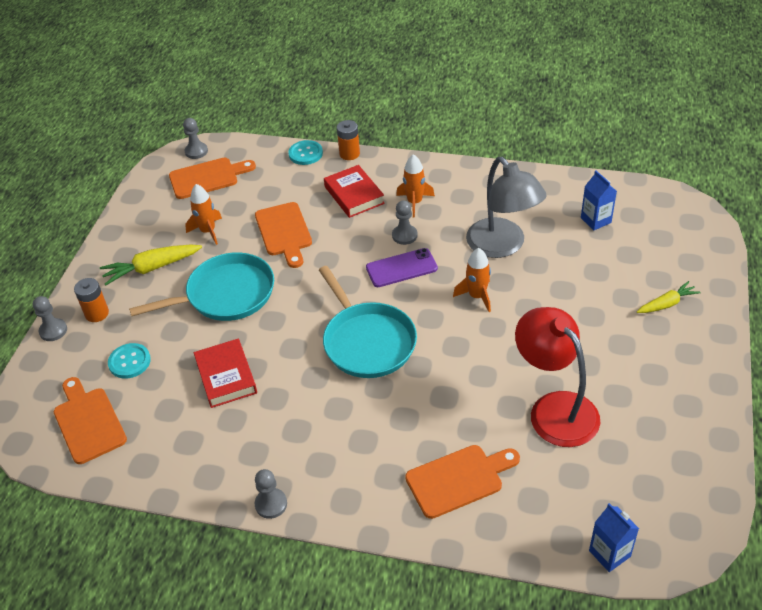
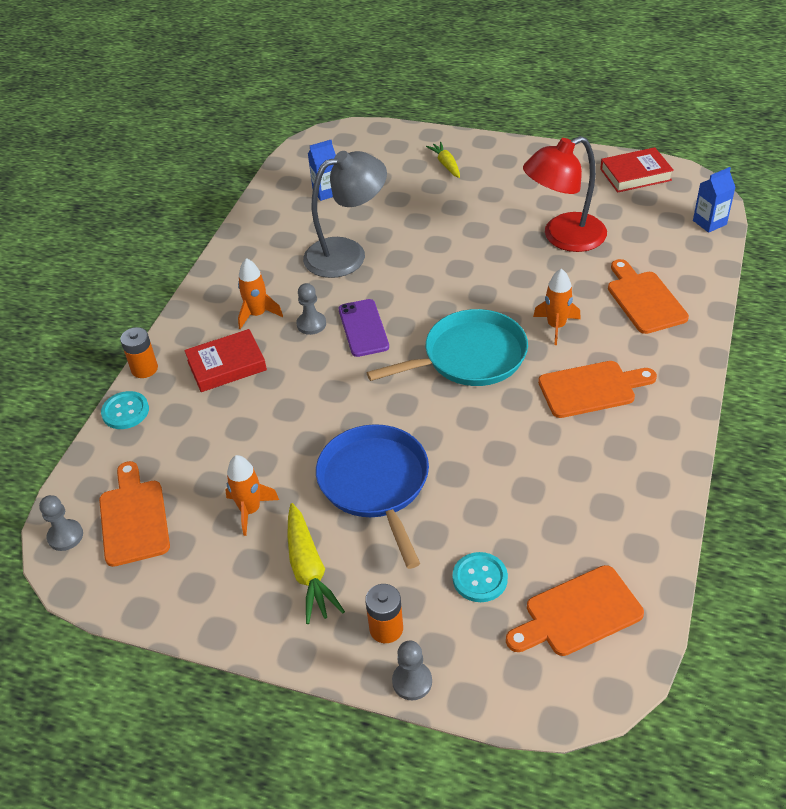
camera: 85 degrees left, 0 degrees up
(226, 294) = (375, 483): turquoise pan -> blue pan
(226, 377) = (511, 476): red book -> red book (635, 175)
(271, 504) = (683, 430): grey pawn -> none
(284, 232) = (275, 430): orange cutting board -> orange cutting board (591, 389)
(477, 296) = (416, 275): orange rocket -> orange rocket (556, 326)

